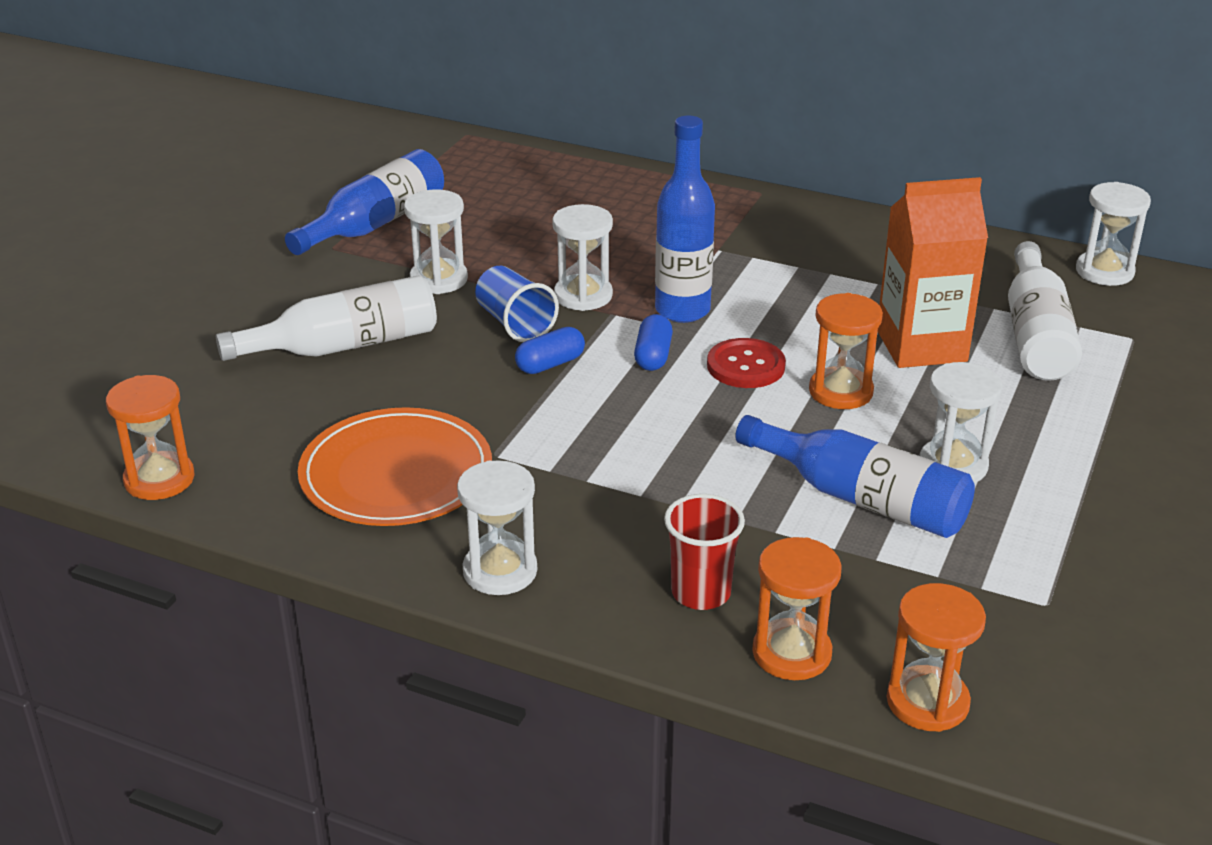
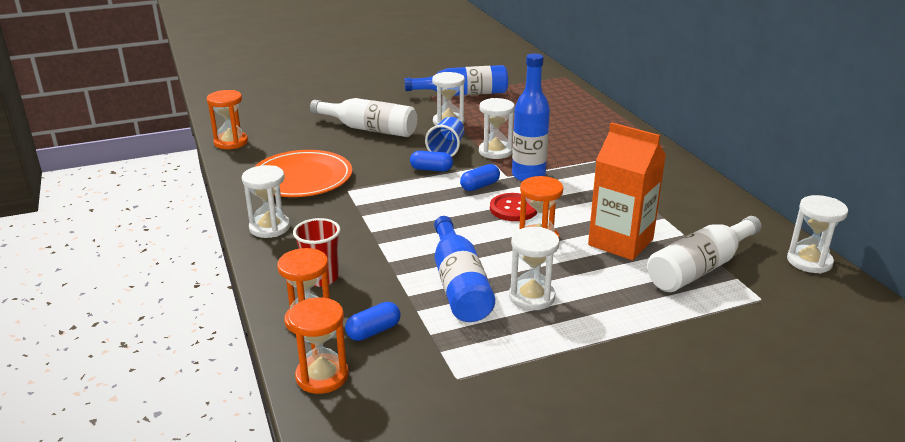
camera: 45 degrees right, 5 degrees down
(880, 614) = (373, 331): none -> blue capsule

